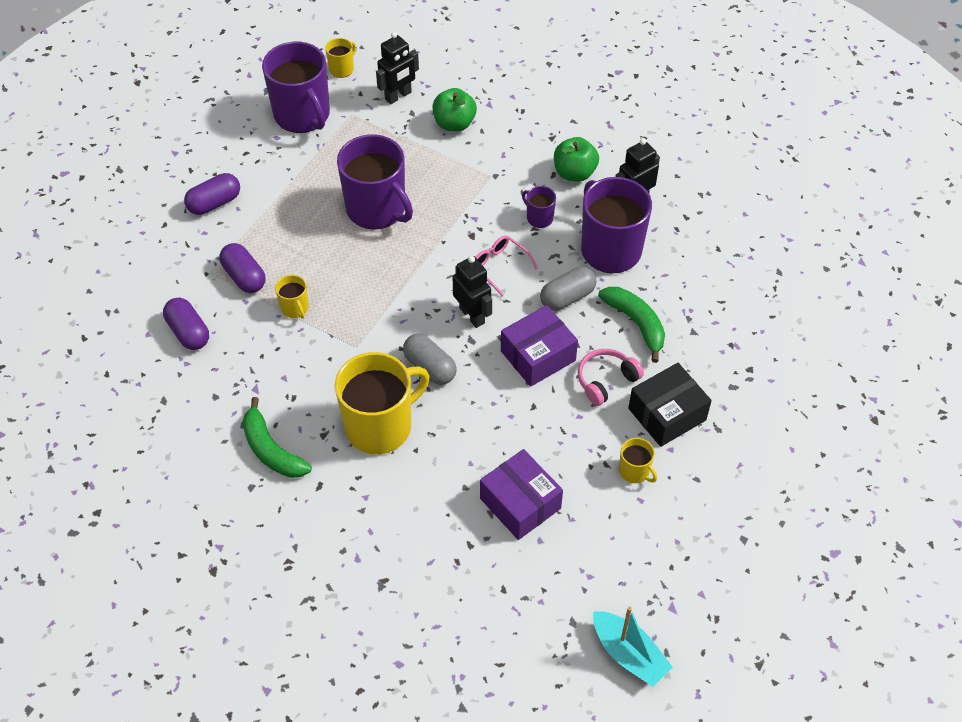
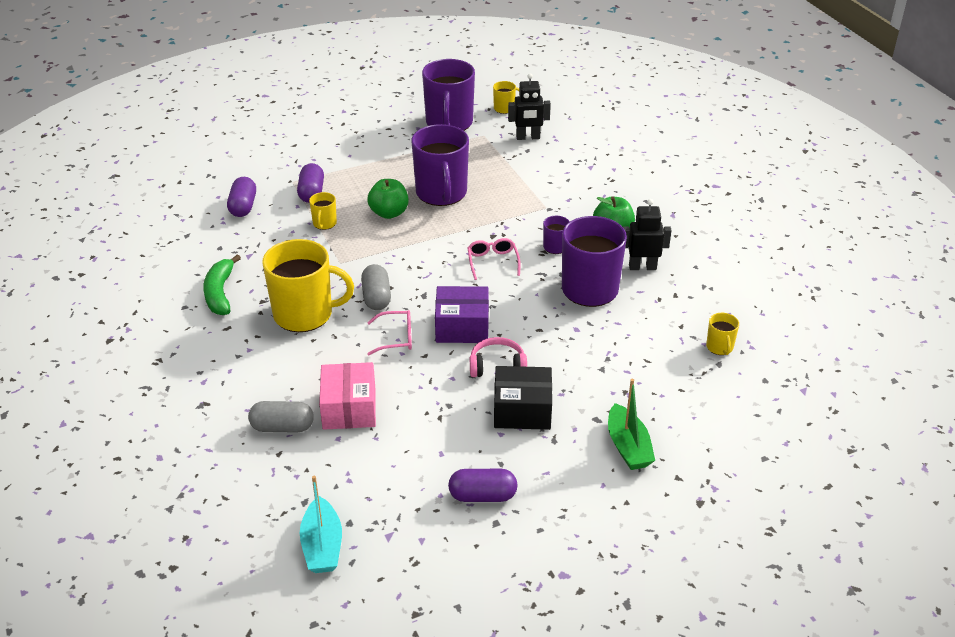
camera: 35 degrees right, 15 degrees down
(214, 203) = (338, 146): purple capsule -> purple capsule (482, 496)
(454, 124) = (551, 168): green apple -> green apple (389, 213)
(472, 315) = (440, 281): black robot -> none
(491, 402) = (396, 338): none -> pink glasses
(520, 503) = (349, 408): purple box -> pink box
(567, 297) = (524, 302): grey capsule -> grey capsule (282, 427)
(634, 471) = (456, 433): yellow mug -> yellow mug (719, 347)
(636, 323) = (560, 342): green banana -> none
(779, 399) = (628, 447): none -> green boat

